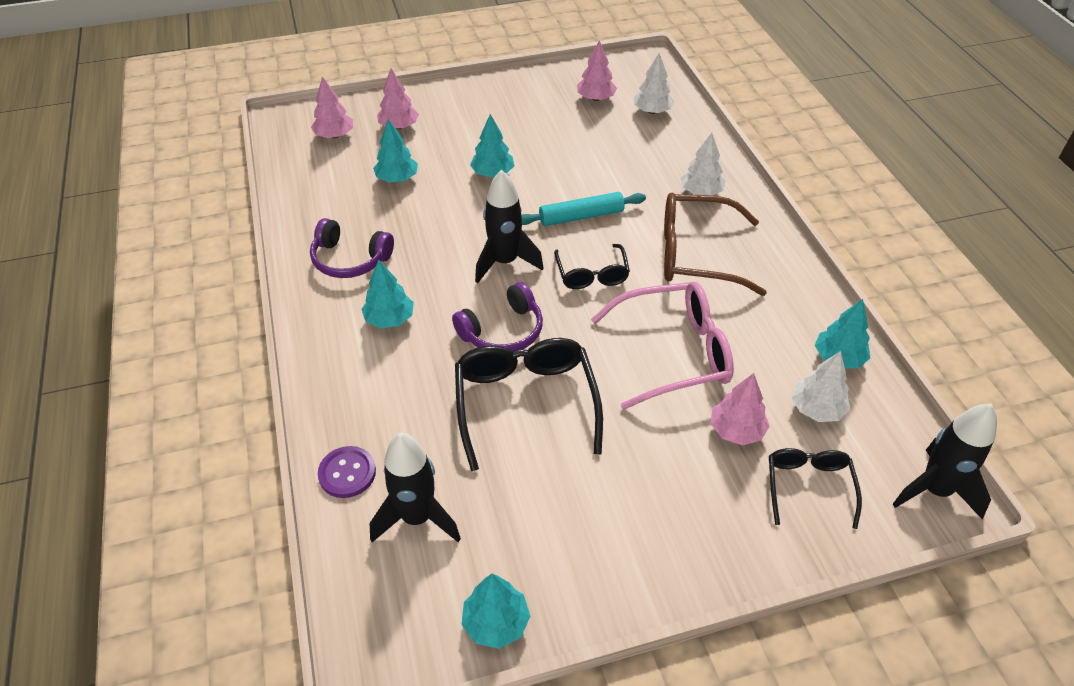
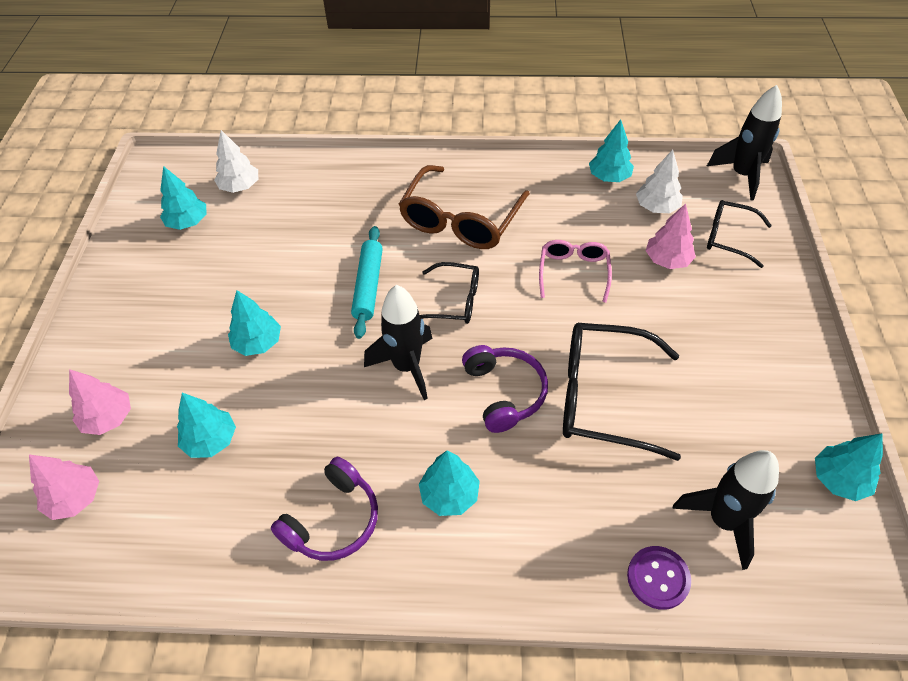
camera: 70 degrees left, 5 degrees up
(596, 98) = (188, 222): pink tree -> turquoise tree
(674, 353) = (573, 272): pink glasses -> pink glasses, size x0.58
(701, 192) = (380, 191): white tree -> none

